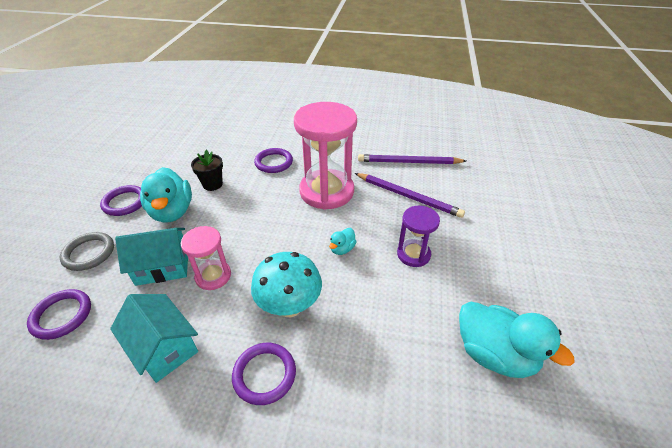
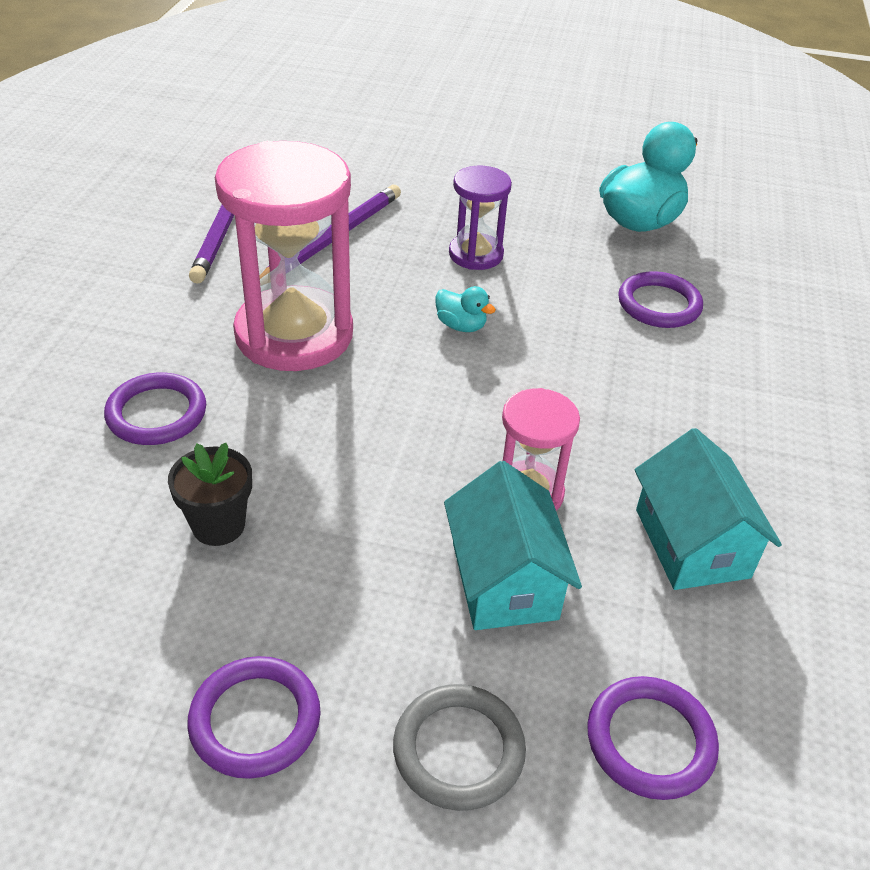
camera: 90 degrees left, 0 degrees up
(164, 347) = (691, 543): turquoise house -> turquoise house turned 60 degrees counterclockwise
(172, 212) = (317, 595): turquoise duck -> none
(264, 374) = (712, 416): purple ring -> purple ring (659, 304)
(289, 306) = (589, 390): turquoise mushroom -> none

